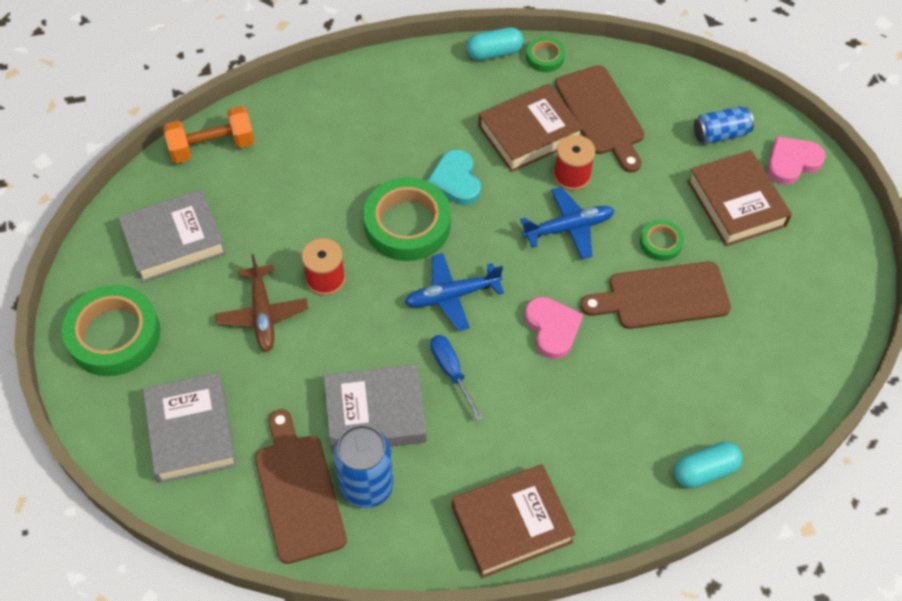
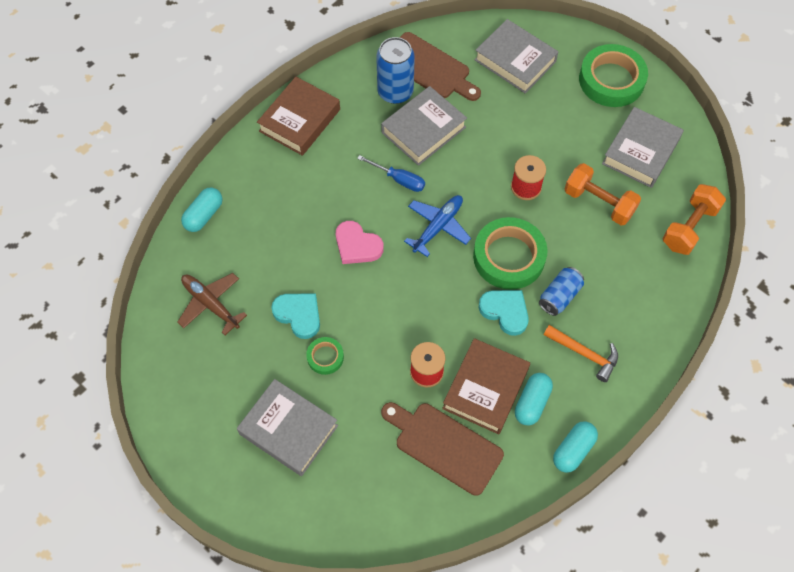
camera: 145 degrees right, 5 degrees up
(262, 314) = (542, 143): brown plane -> brown plane (211, 304)
(270, 219) = (599, 203): none -> orange dumbbell
(417, 108) = (584, 354): none -> orange hammer
(498, 101) = (532, 403): none -> turquoise capsule
(545, 57) = (530, 474): green tape -> none
(568, 228) = (398, 326): blue plane -> none
(662, 296) = (298, 315): brown cutting board -> turquoise heart
(720, 134) = (338, 491): blue can -> blue can (559, 296)
(736, 203) = (288, 430): brown book -> grey book
(792, 162) = (264, 502): pink heart -> none

